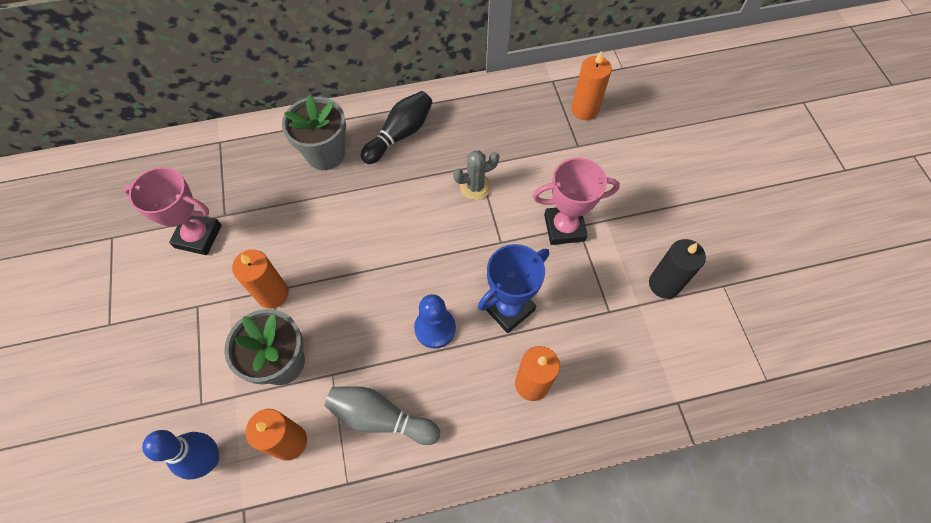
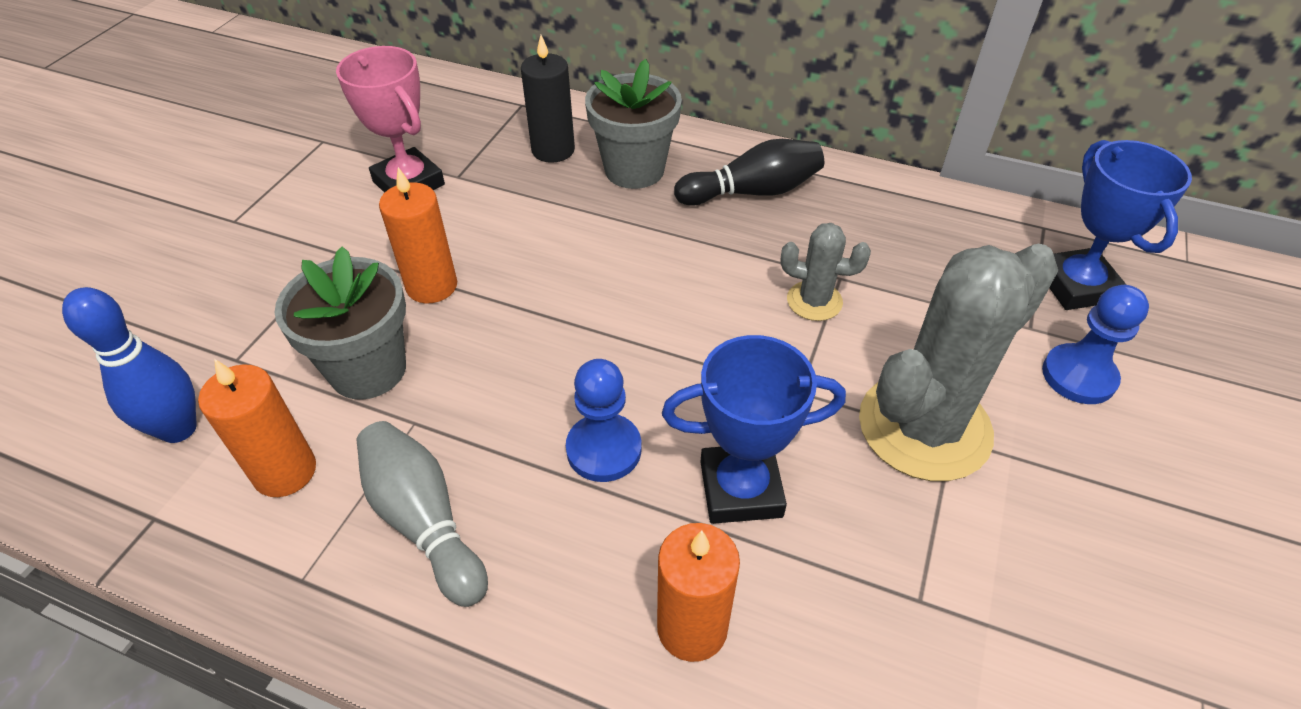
camera: 35 degrees right, 15 degrees down
(564, 227) = (924, 427): pink trophy -> grey cactus
(584, 109) = (1076, 285): orange candle -> blue trophy
(611, 161) = (1078, 376): none -> blue pawn
(664, 284) = (1065, 620): black candle -> black candle (553, 150)

